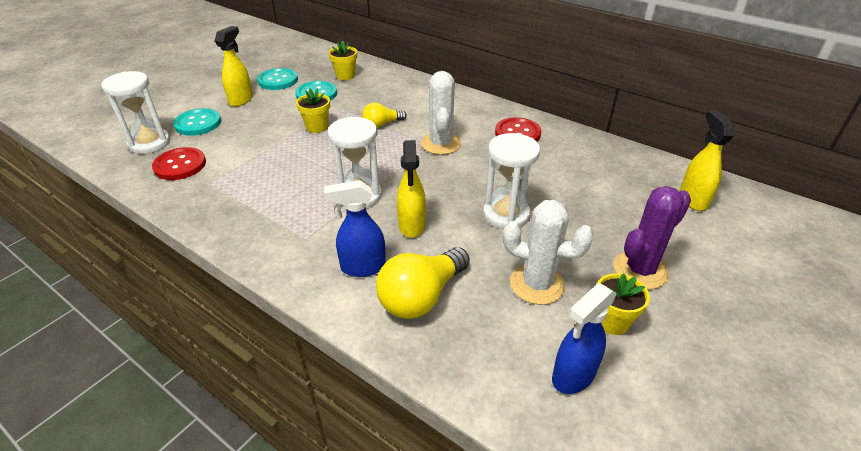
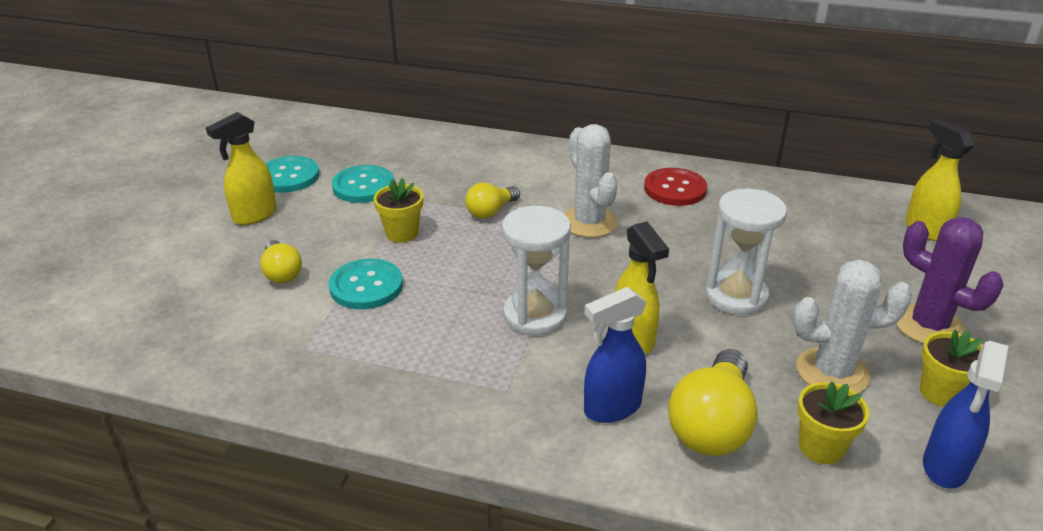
camera: 20 degrees left, 5 degrees down
(149, 143) = (157, 310): white hourglass -> none
(180, 165) = (236, 332): red button -> none
(198, 123) = (213, 264): turquoise button -> turquoise button (366, 286)
(230, 136) = (282, 273): none -> yellow light bulb
(241, 100) = (254, 215): yellow spray bottle -> yellow spray bottle turned 135 degrees counterclockwise
(345, 76) = (385, 152): yellow flower pot -> yellow flower pot (821, 447)
(640, 270) = (928, 325): purple cactus -> purple cactus turned 75 degrees counterclockwise

